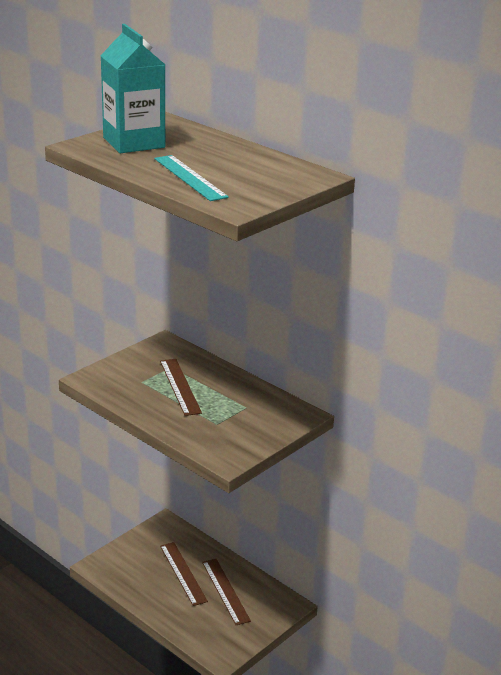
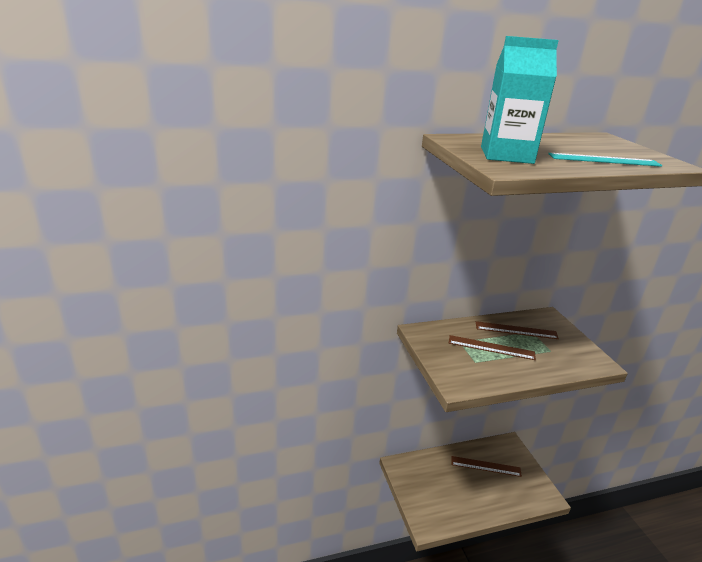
camera: 60 degrees left, 0 degrees up
(183, 573) = (458, 480): brown ruler -> brown ruler (516, 330)

